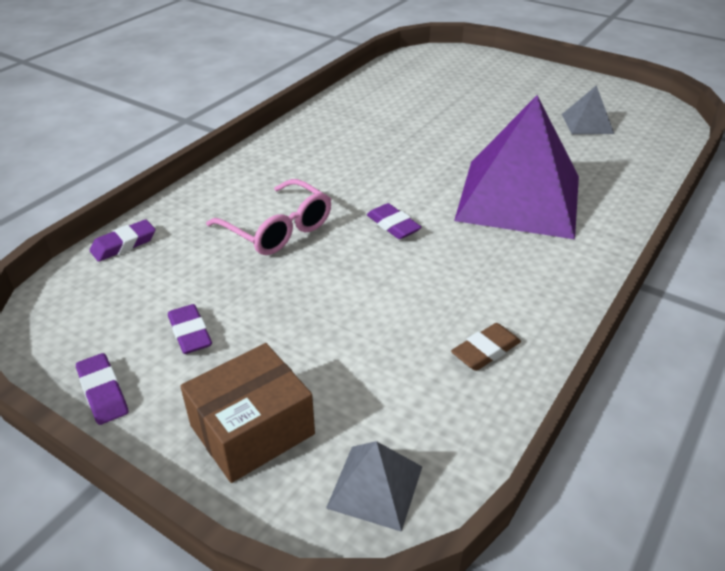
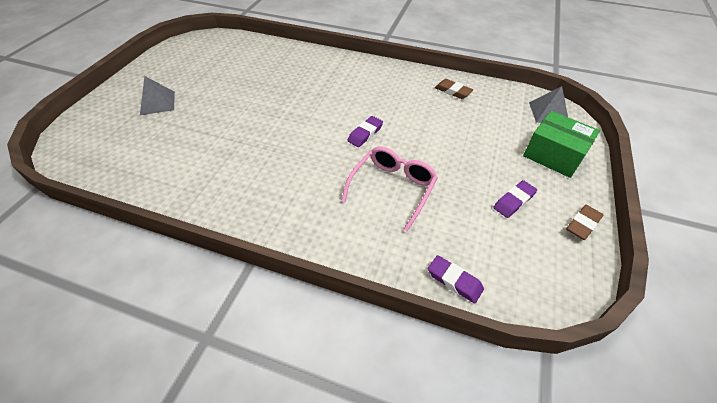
camera: 105 degrees left, 10 degrees up
(103, 392) = (582, 224): purple eraser -> brown eraser
(252, 430) = (553, 155): brown box -> green box
(519, 197) = (316, 88): purple pyramid -> none
(587, 123) = (216, 66): grey pyramid -> grey pyramid (157, 103)

